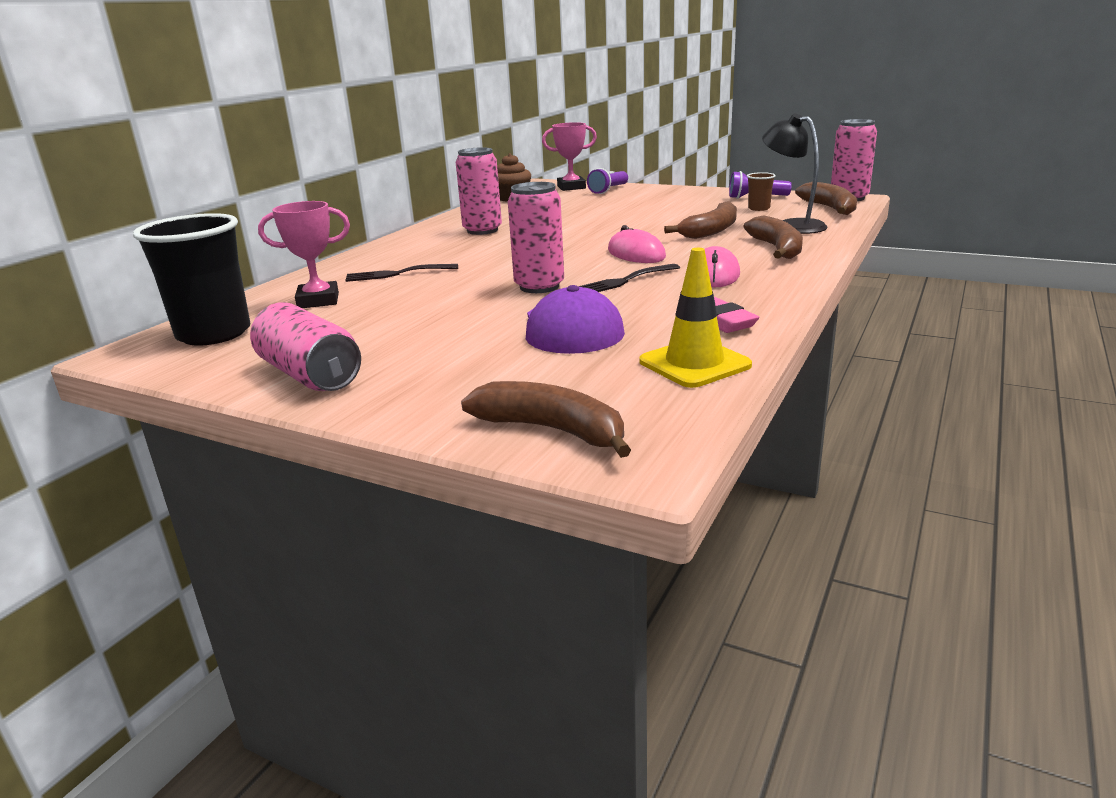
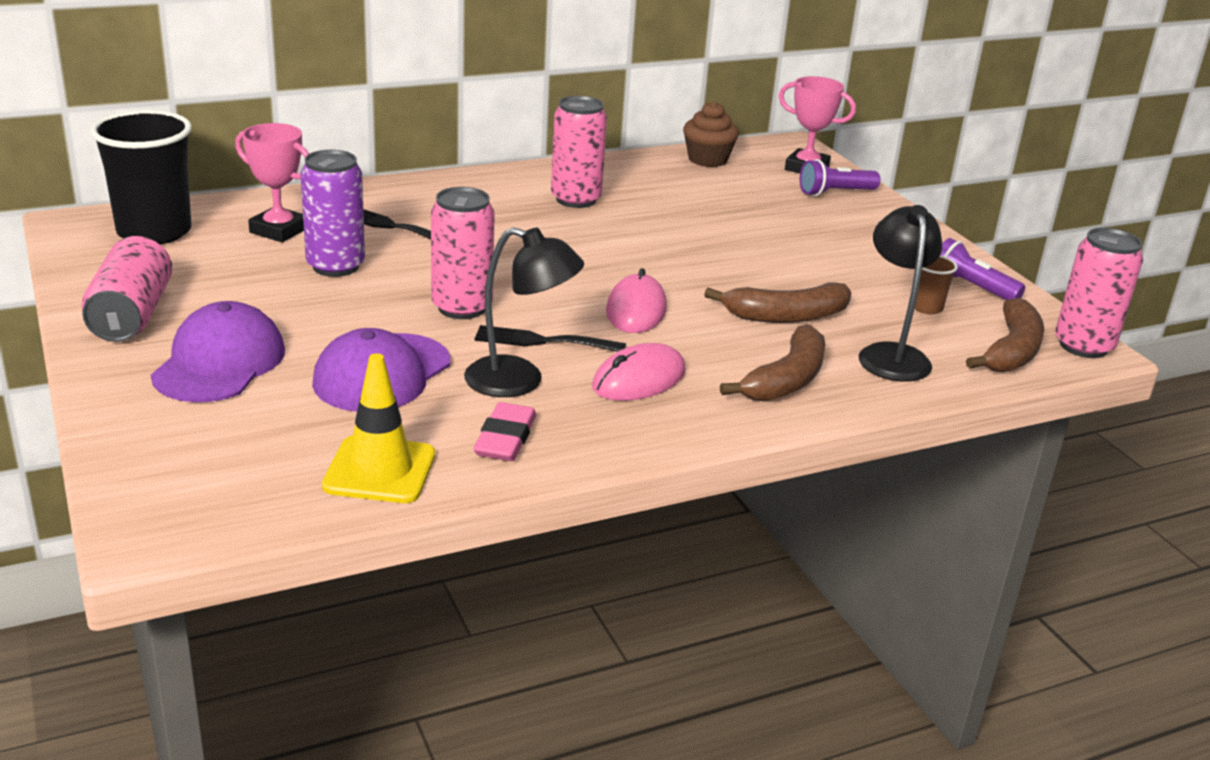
camera: 35 degrees right, 5 degrees up
(406, 300) = (335, 266): none -> purple can
(448, 368) = (219, 363): none -> purple cap
(552, 430) = (160, 466): brown banana -> none
(658, 299) = (519, 381): none -> black lamp

